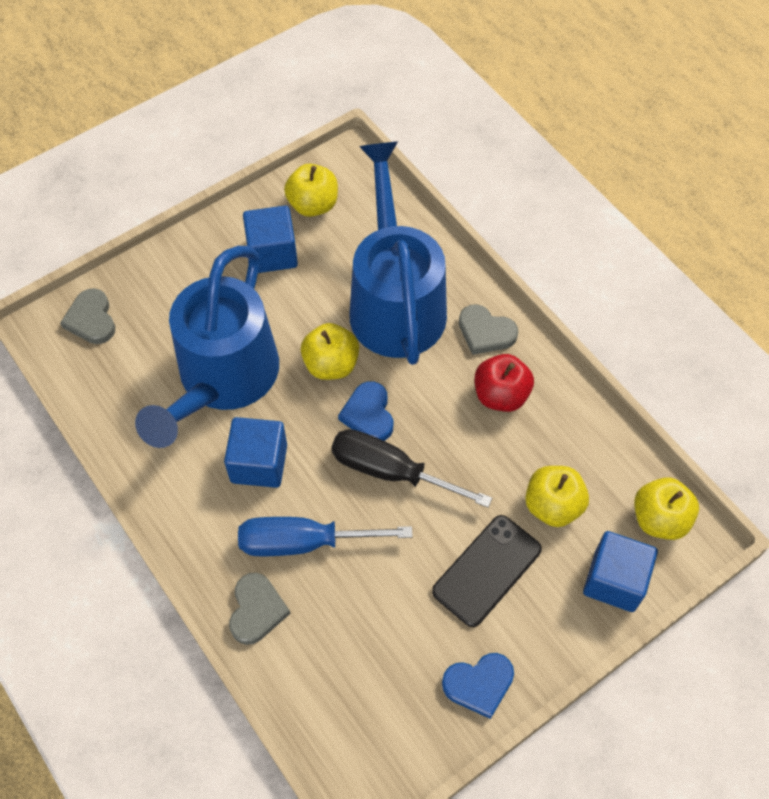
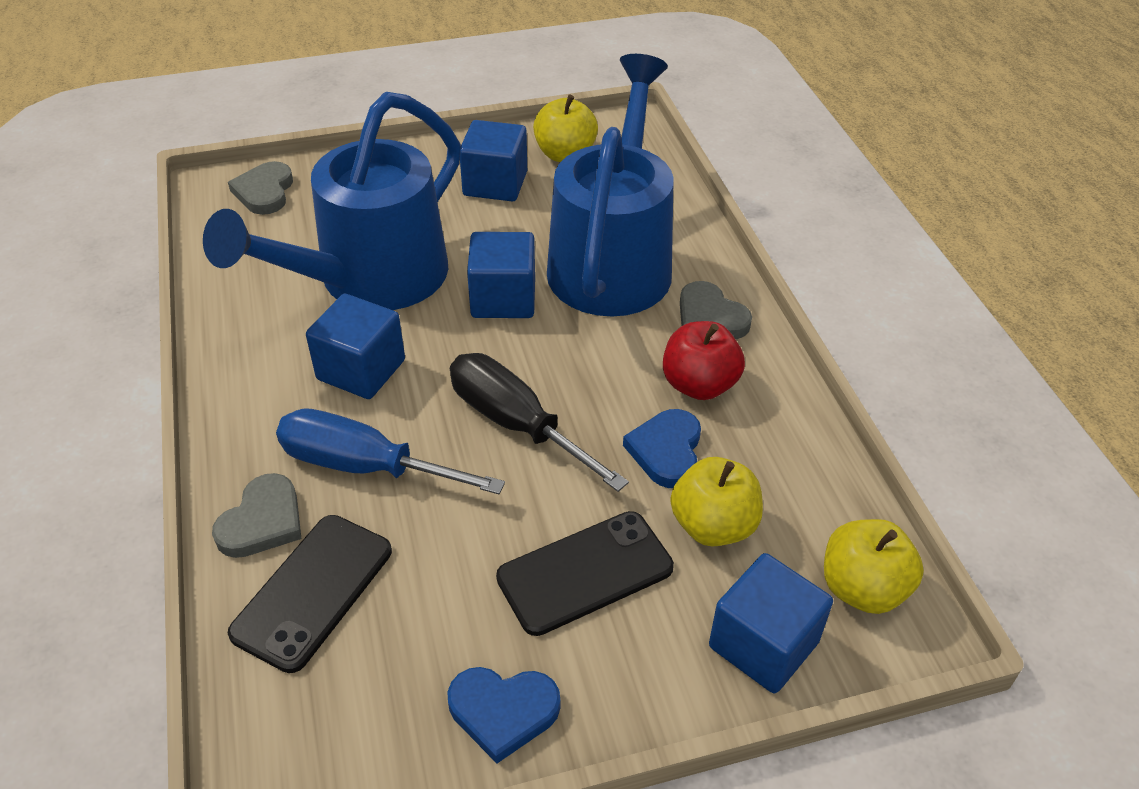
camera: 20 degrees right, 15 degrees down
(319, 648) = (313, 591): none -> black phone
(331, 364) = (503, 299): yellow apple -> blue cube
(368, 414) = (521, 358): blue heart -> blue heart (666, 451)

